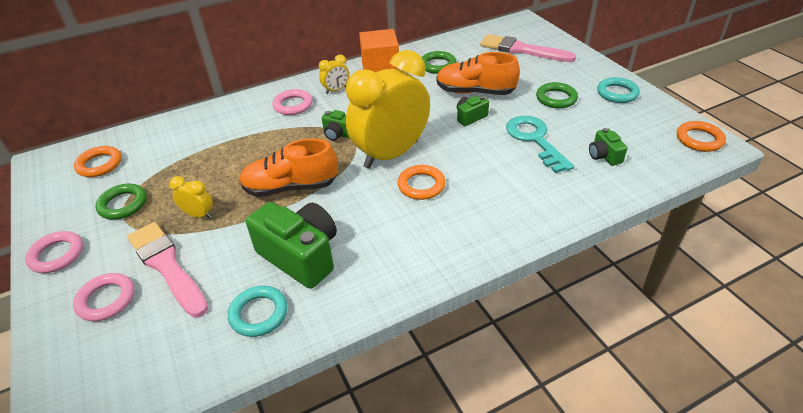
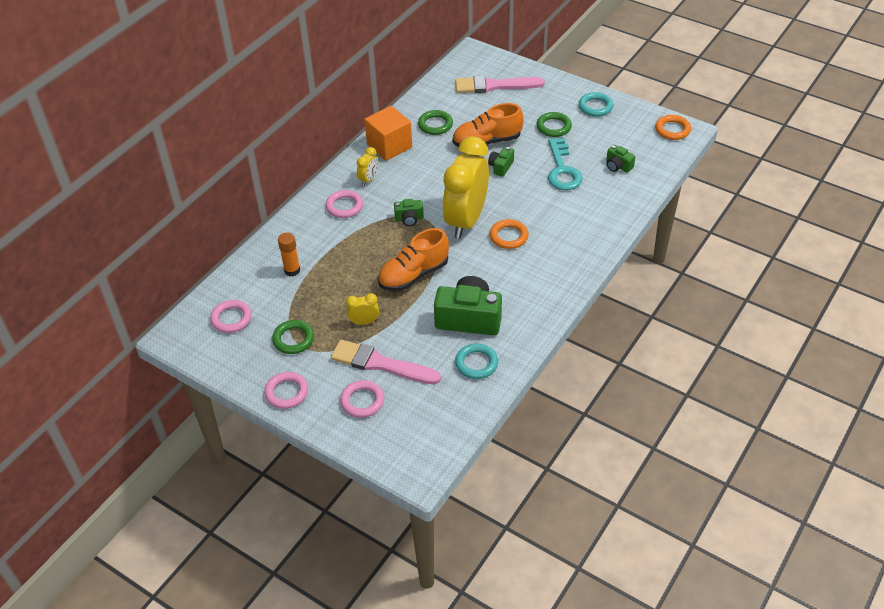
camera: 30 degrees left, 5 degrees up
(99, 164) = (231, 319): orange ring -> pink ring
(192, 142) = (292, 270): none -> orange glue stick
(535, 140) = (562, 170): turquoise key -> turquoise key turned 135 degrees counterclockwise

